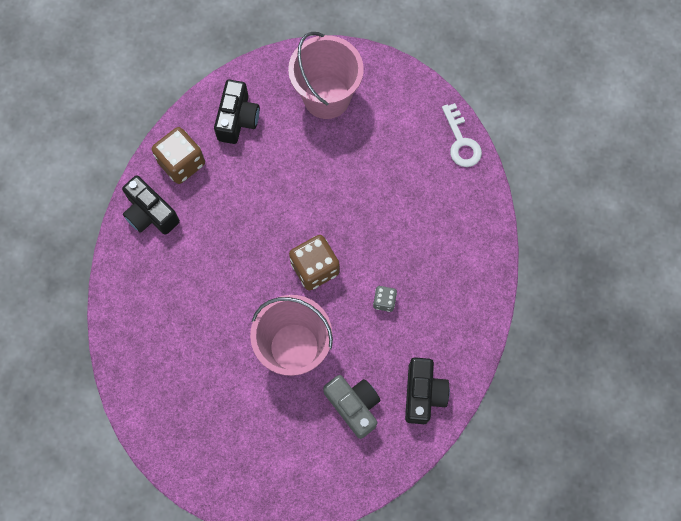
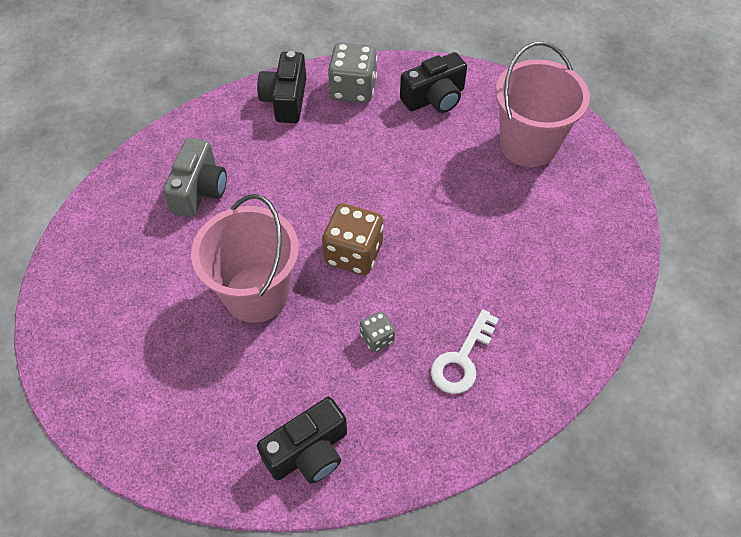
camera: 50 degrees right, 15 degrees down
(182, 163) = (353, 89): brown dice -> grey dice
(354, 406) = (239, 392): grey camera -> grey camera (199, 190)
(461, 141) = (614, 283): white key -> white key (462, 359)

